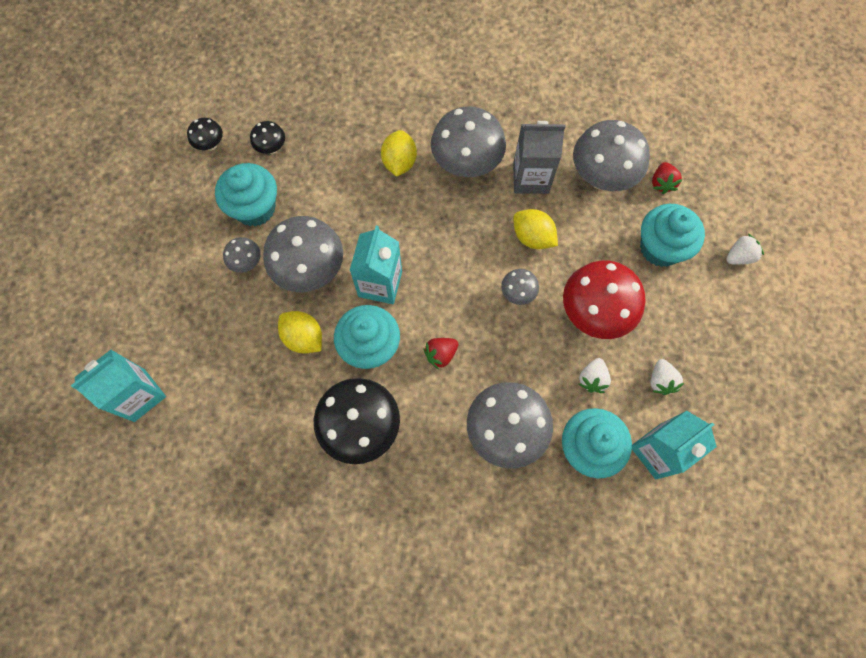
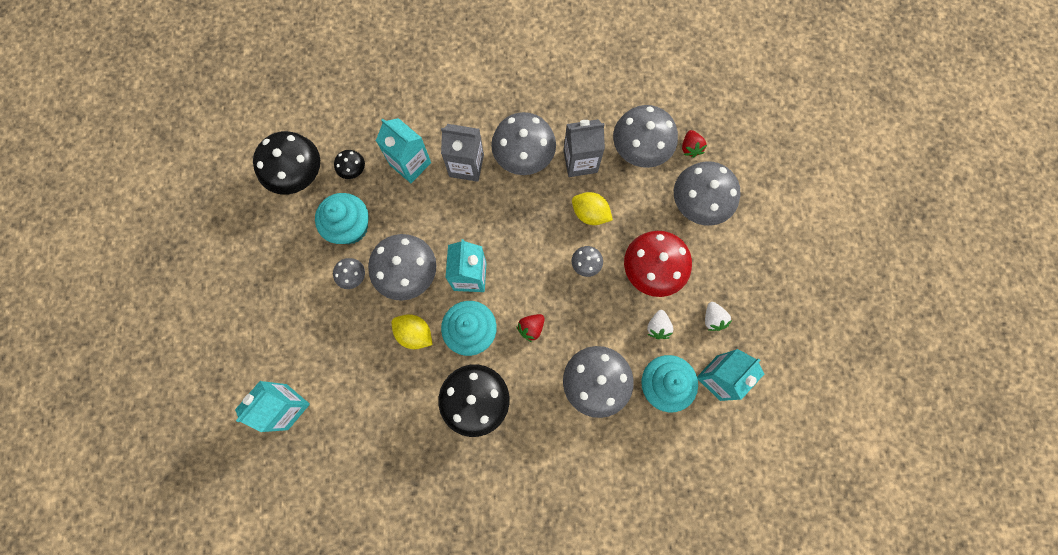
camera: 10 degrees left, 5 degrees up
(210, 145) = (300, 176): black mushroom -> black mushroom, size x2.07
(336, 151) = (410, 164): none -> turquoise carton
(399, 162) = (466, 165): yellow lemon -> grey carton
(660, 248) = (697, 205): turquoise cupcake -> grey mushroom
(739, 257) = (762, 202): white strawberry -> none

